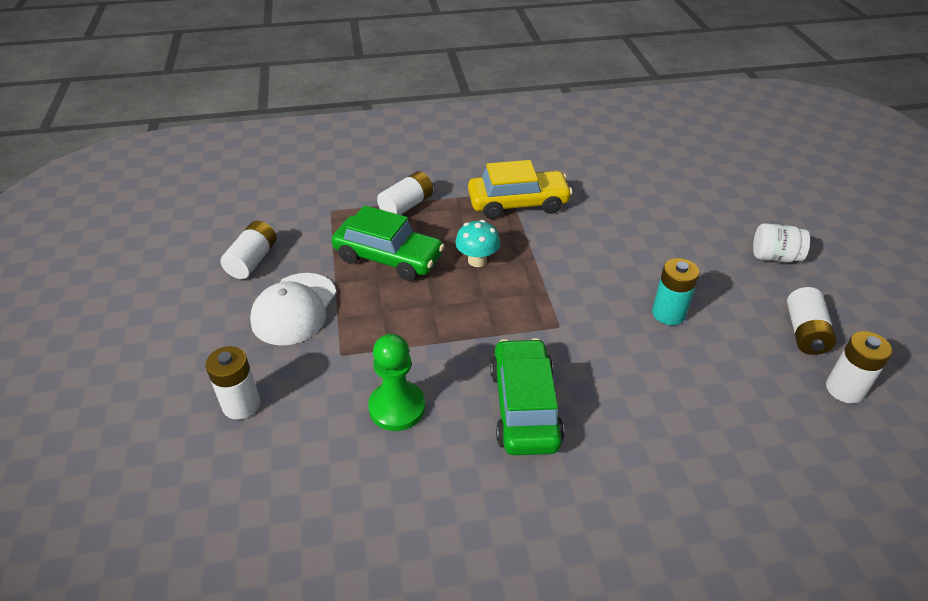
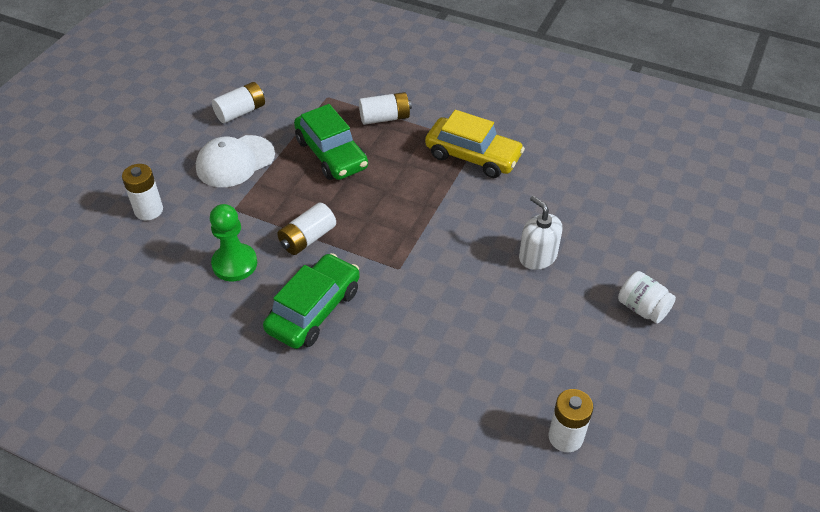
camera: 35 degrees right, 5 degrees up
(477, 260) = (392, 188): turquoise mushroom -> none
(658, 257) = (537, 256): none -> white soap dispenser
(668, 313) = (492, 304): turquoise battery -> none
(805, 332) = (588, 379): white battery -> white battery (307, 238)

